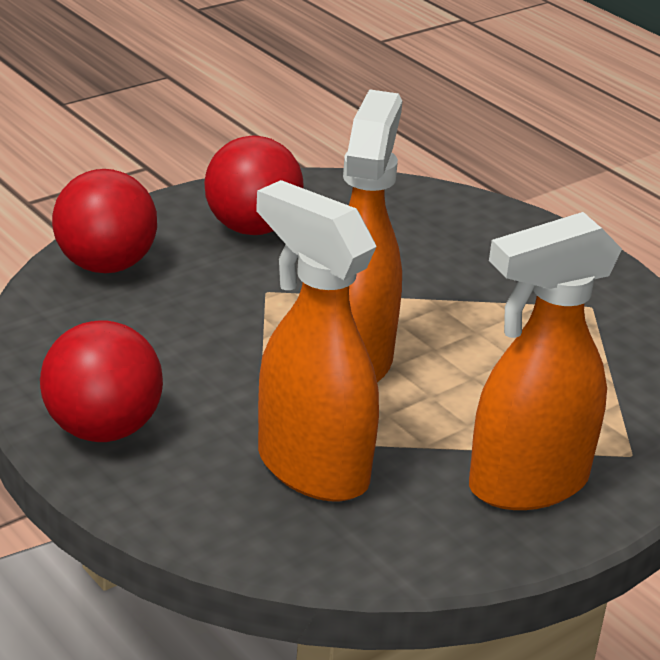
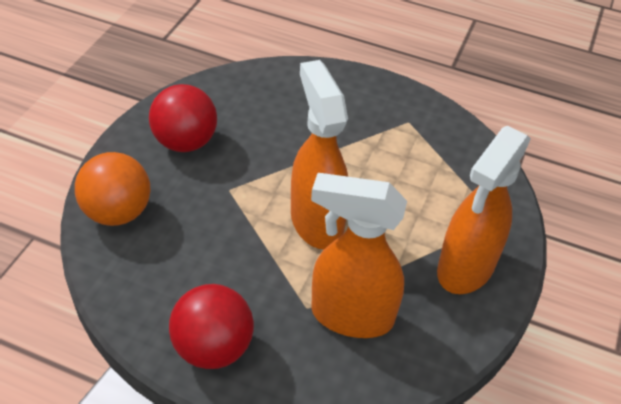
camera: 30 degrees left, 15 degrees up
(106, 265) = (117, 212): red ball -> orange ball

